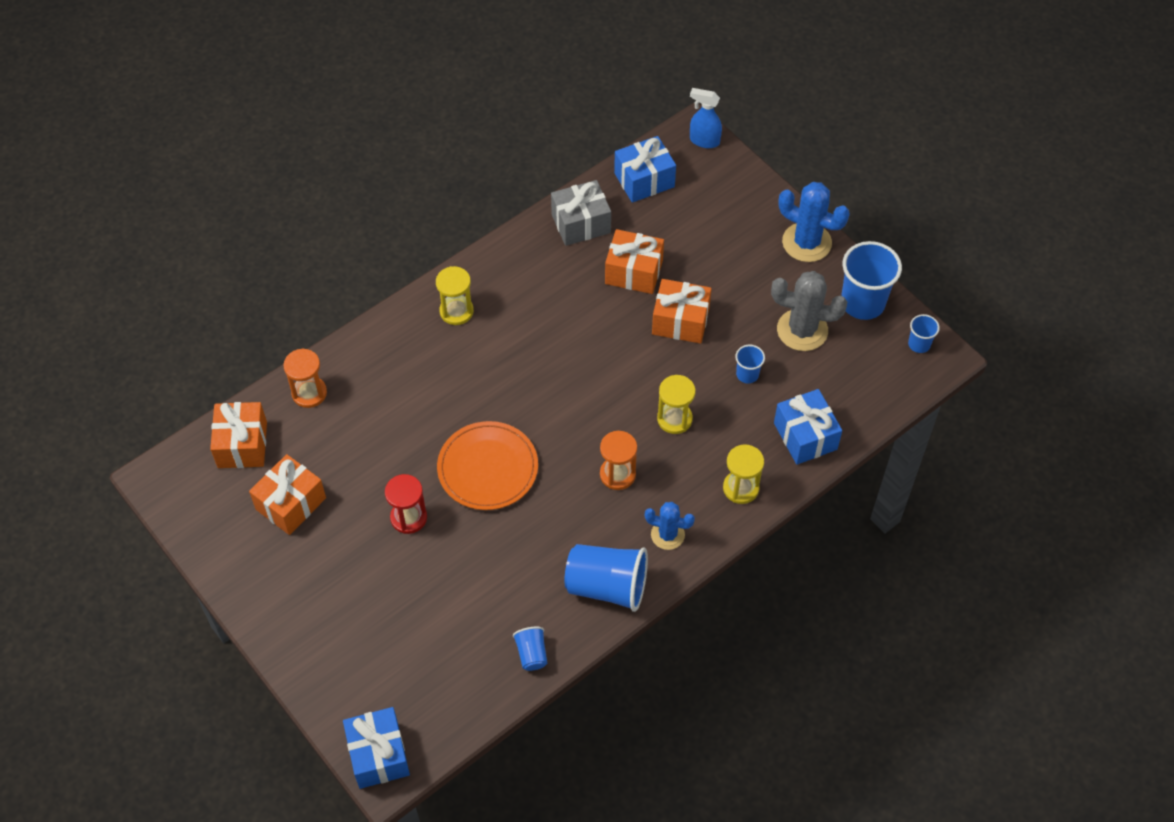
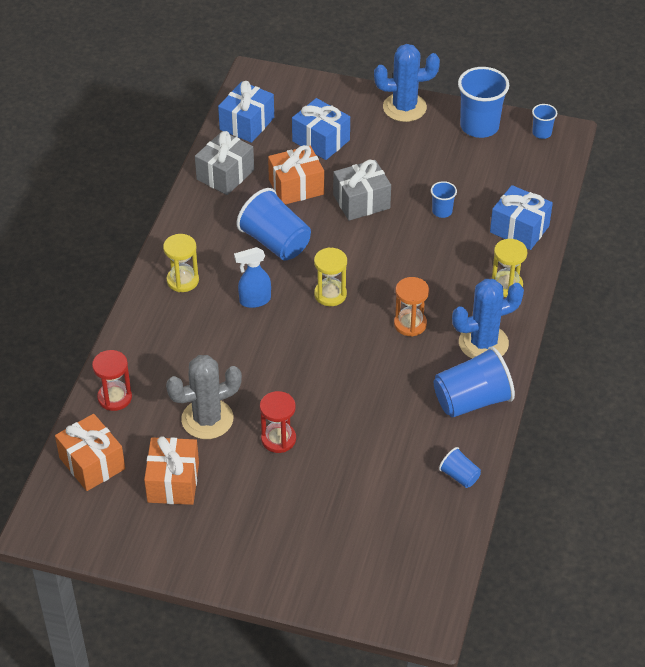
camera: 35 degrees left, 10 degrees down
(309, 393) = (115, 397): orange hourglass -> red hourglass
(378, 755) = (409, 612): blue gift -> blue gift (321, 140)
(488, 468) = (308, 372): orange plate -> none
(567, 319) = (275, 242): none -> blue cup
(667, 535) = (483, 343): blue cactus -> blue cactus, size x1.62
(674, 419) = (417, 266): yellow hourglass -> yellow hourglass (330, 294)
(680, 321) = (361, 202): orange gift -> grey gift
(704, 141) = (268, 78): blue spray bottle -> blue spray bottle (254, 300)
(802, 330) = (454, 164): grey cactus -> grey cactus (207, 419)

